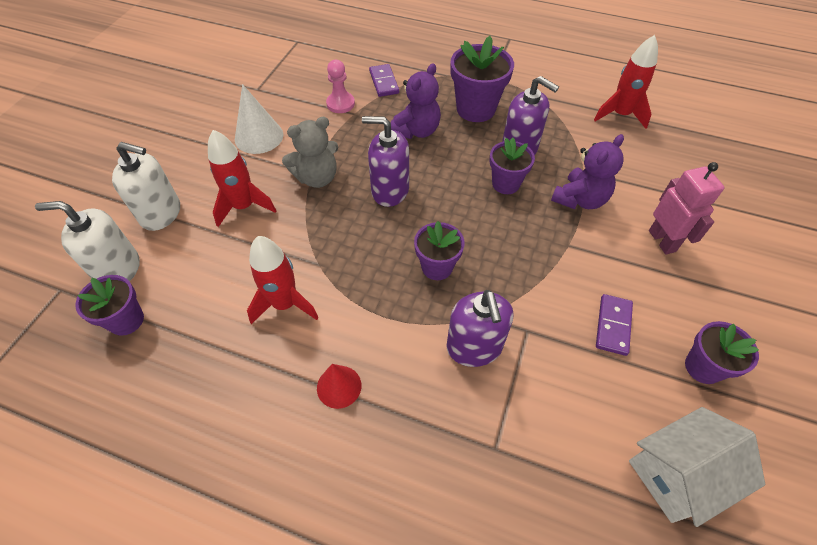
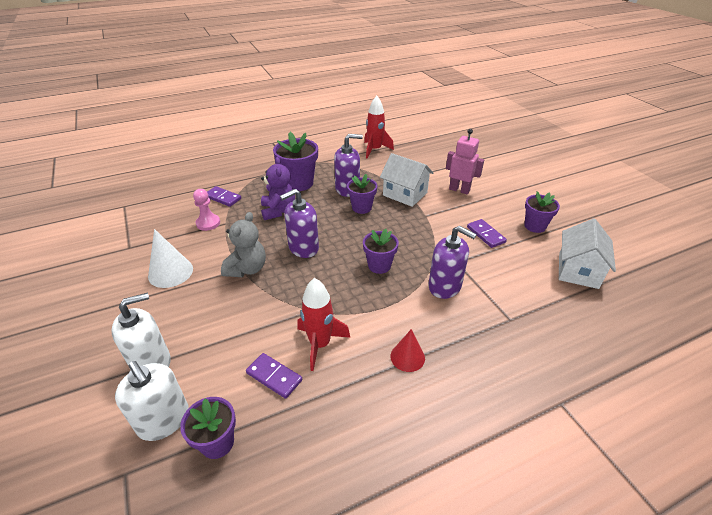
camera: 45 degrees left, 15 degrees down
(118, 269) = (164, 420): white soap dispenser -> white soap dispenser turned 90 degrees counterclockwise
(219, 302) = (274, 377): none -> purple domino
(244, 206) = (216, 315): red rocket -> none
(580, 199) = (405, 194): purple teddy bear -> white house

